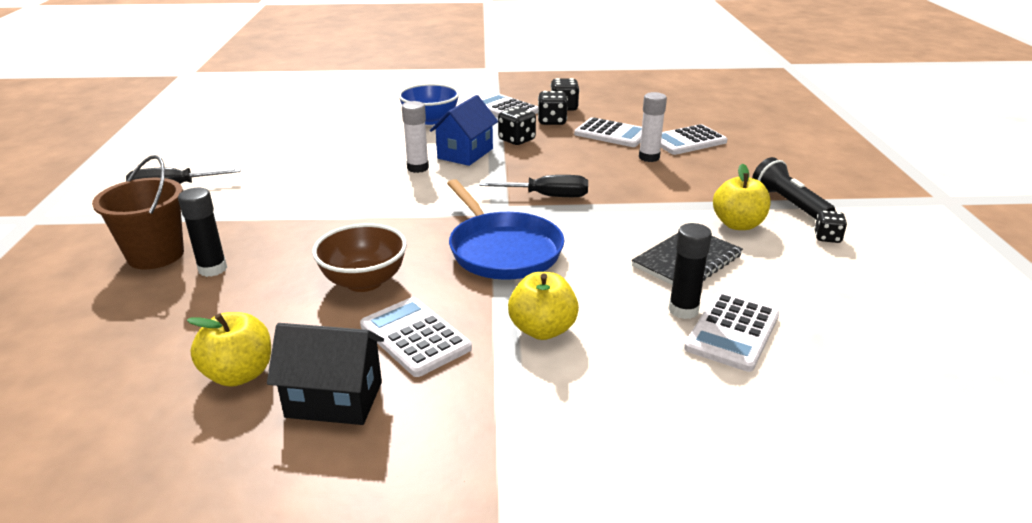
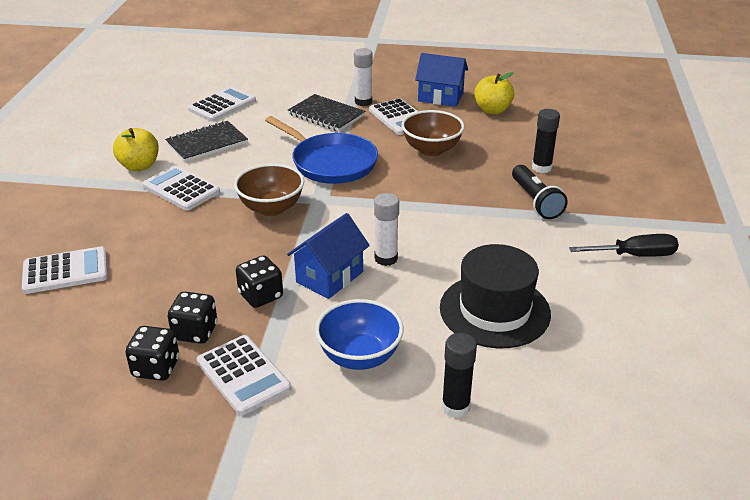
camera: 170 degrees left, 5 degrees up
(156, 255) = (592, 182): brown bucket -> none
(326, 146) = (494, 310): none -> black hat
(334, 399) = (440, 97): black house -> blue house
(502, 250) = (331, 163): blue pan -> blue pan turned 150 degrees clockwise
(542, 330) = (326, 115): yellow apple -> black notebook
(547, 196) = (271, 208): black screwdriver -> brown bowl
(611, 134) = (139, 295): white calculator -> white calculator (181, 189)
(649, 157) = (135, 248): white glue stick -> white glue stick (363, 102)
(683, 310) = (238, 117): black glue stick -> black glue stick (455, 407)
(789, 204) = (75, 180): black flashlight -> black flashlight (535, 201)
(827, 238) = (89, 150): black dice -> none

